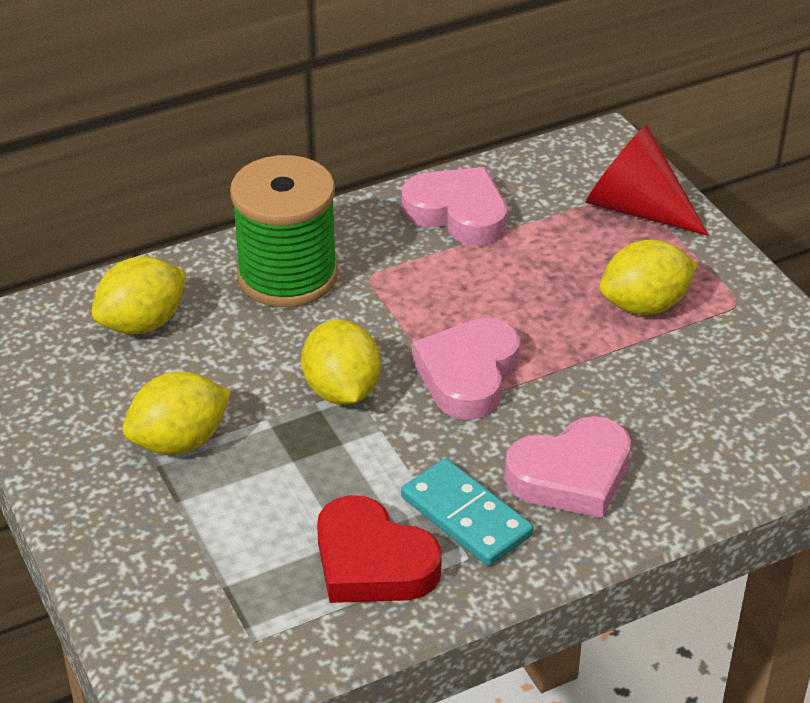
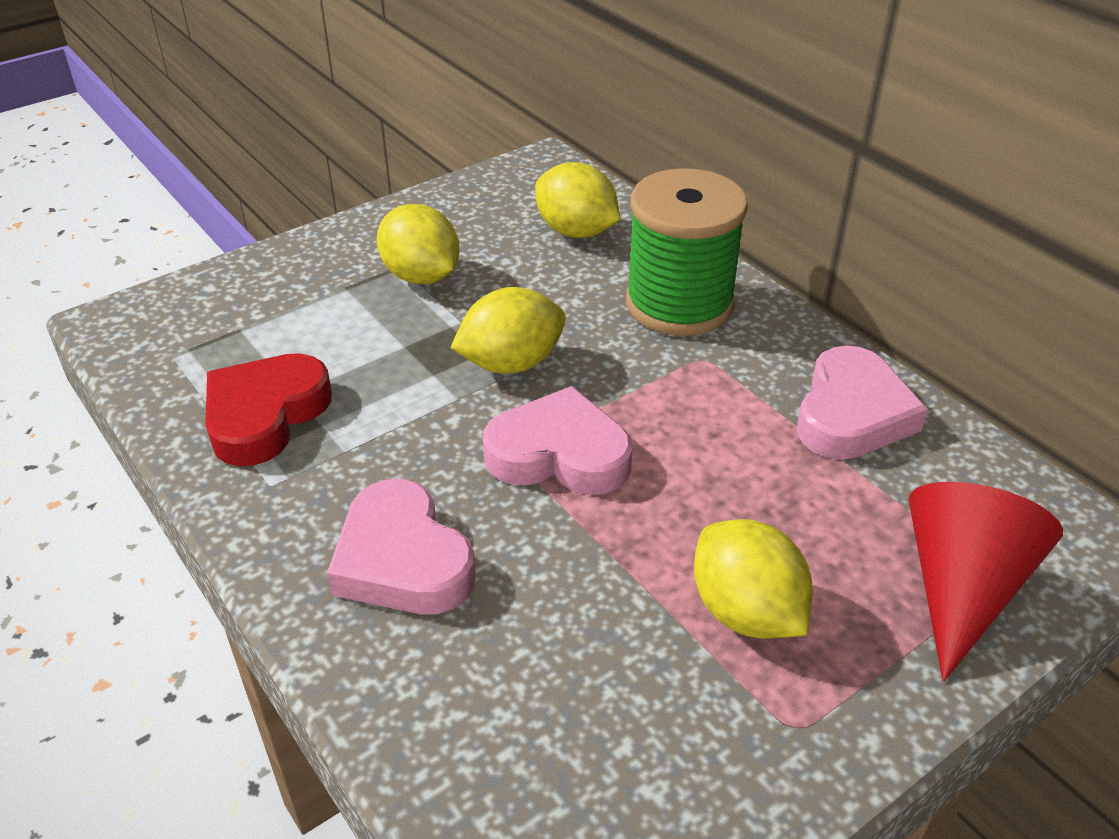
camera: 80 degrees right, 0 degrees up
(466, 516) = (331, 476): turquoise domino -> none

